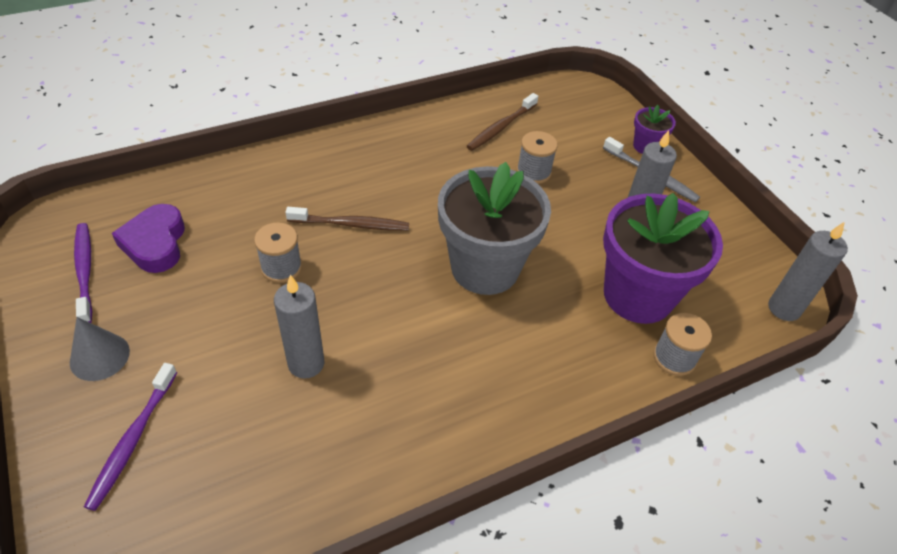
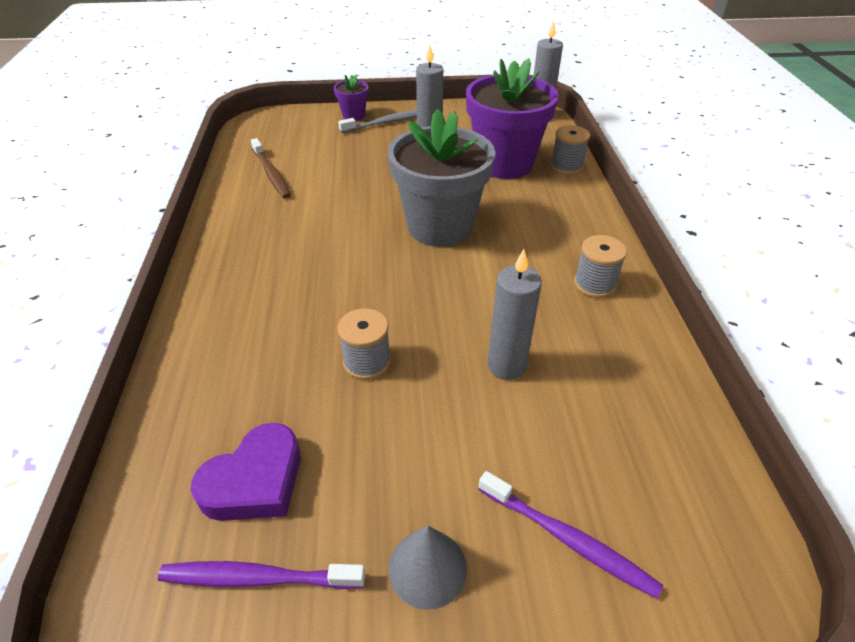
camera: 65 degrees left, 5 degrees down
(155, 243) = (255, 481): purple heart -> purple heart turned 60 degrees counterclockwise
(351, 224) = (335, 296): brown toothbrush -> none
(533, 172) = (343, 173): grey spool -> grey spool (594, 284)

